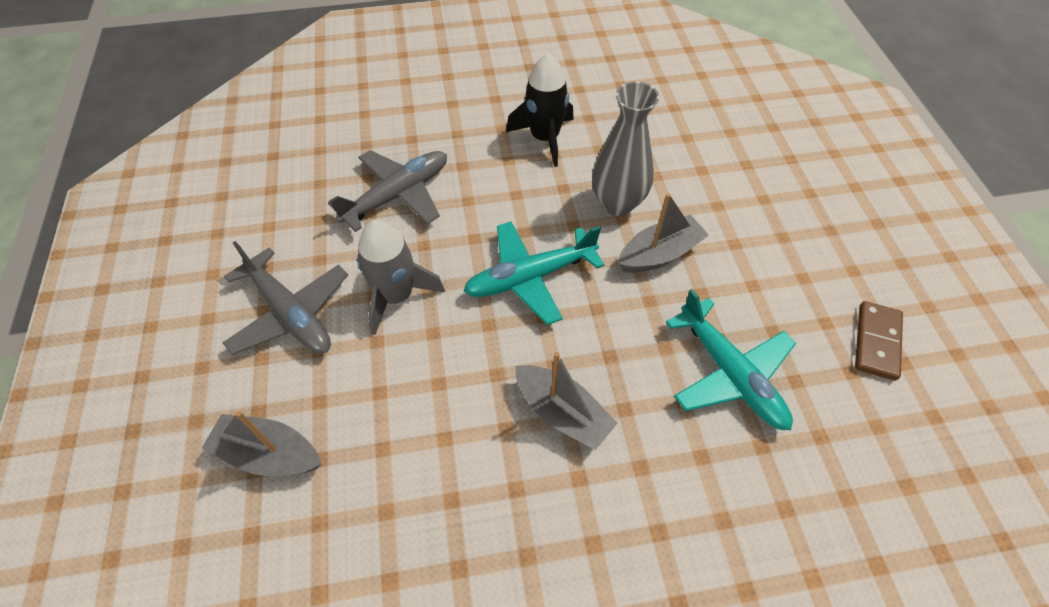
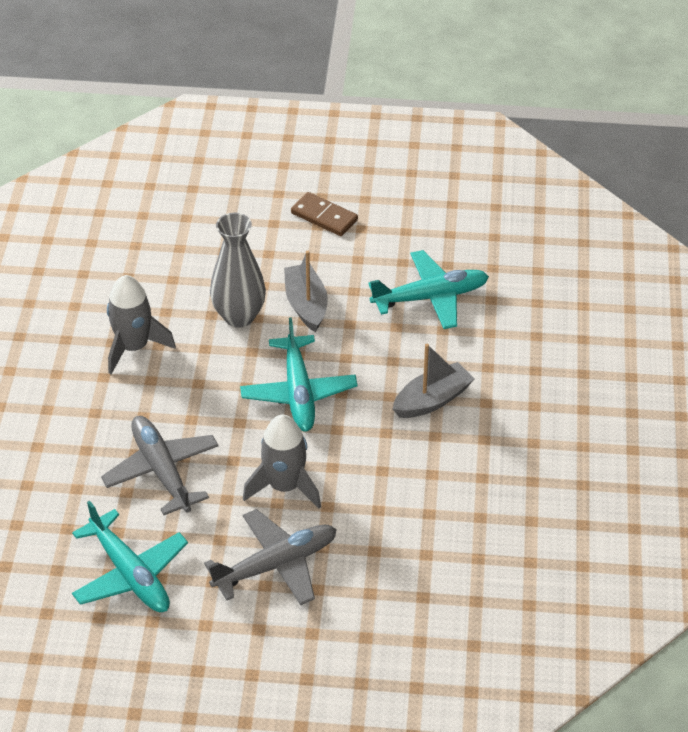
camera: 75 degrees left, 10 degrees down
(269, 454) = (412, 586): grey boat -> none
(271, 204) = (130, 573): none -> turquoise plane
(545, 138) = (134, 347): black rocket -> grey rocket
(877, 342) = (431, 211): brown domino -> brown domino (324, 216)

